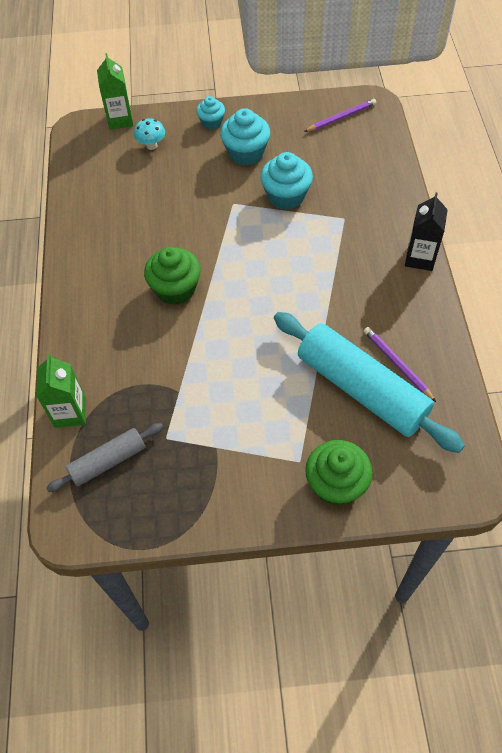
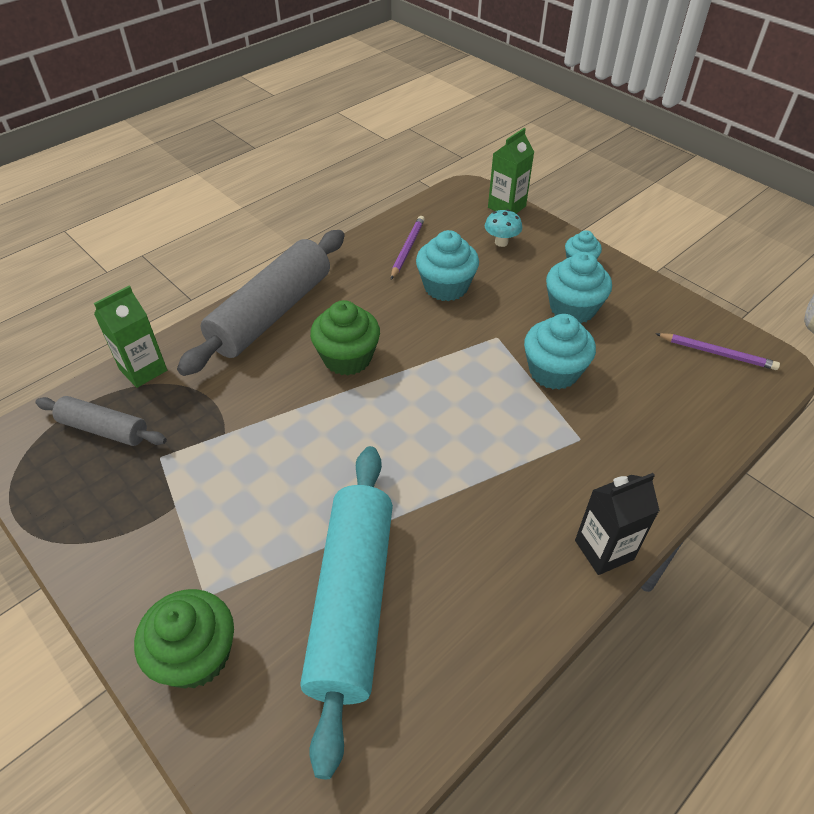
camera: 50 degrees right, 10 degrees down
(89, 308) = (271, 313): none -> grey rolling pin
(163, 200) = (446, 287): none -> turquoise cupcake
(397, 364) = (420, 620): purple pencil -> purple pencil (407, 249)

